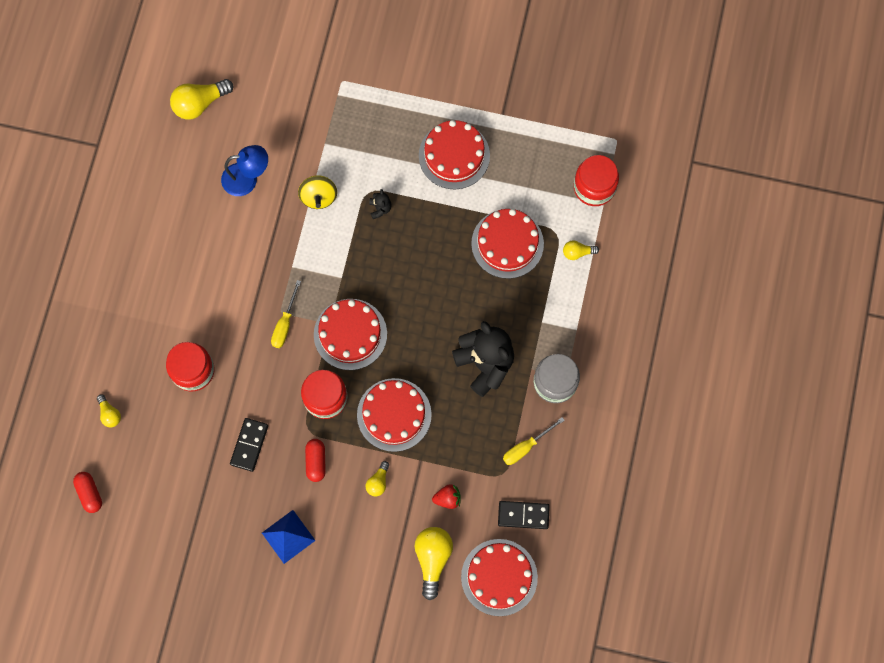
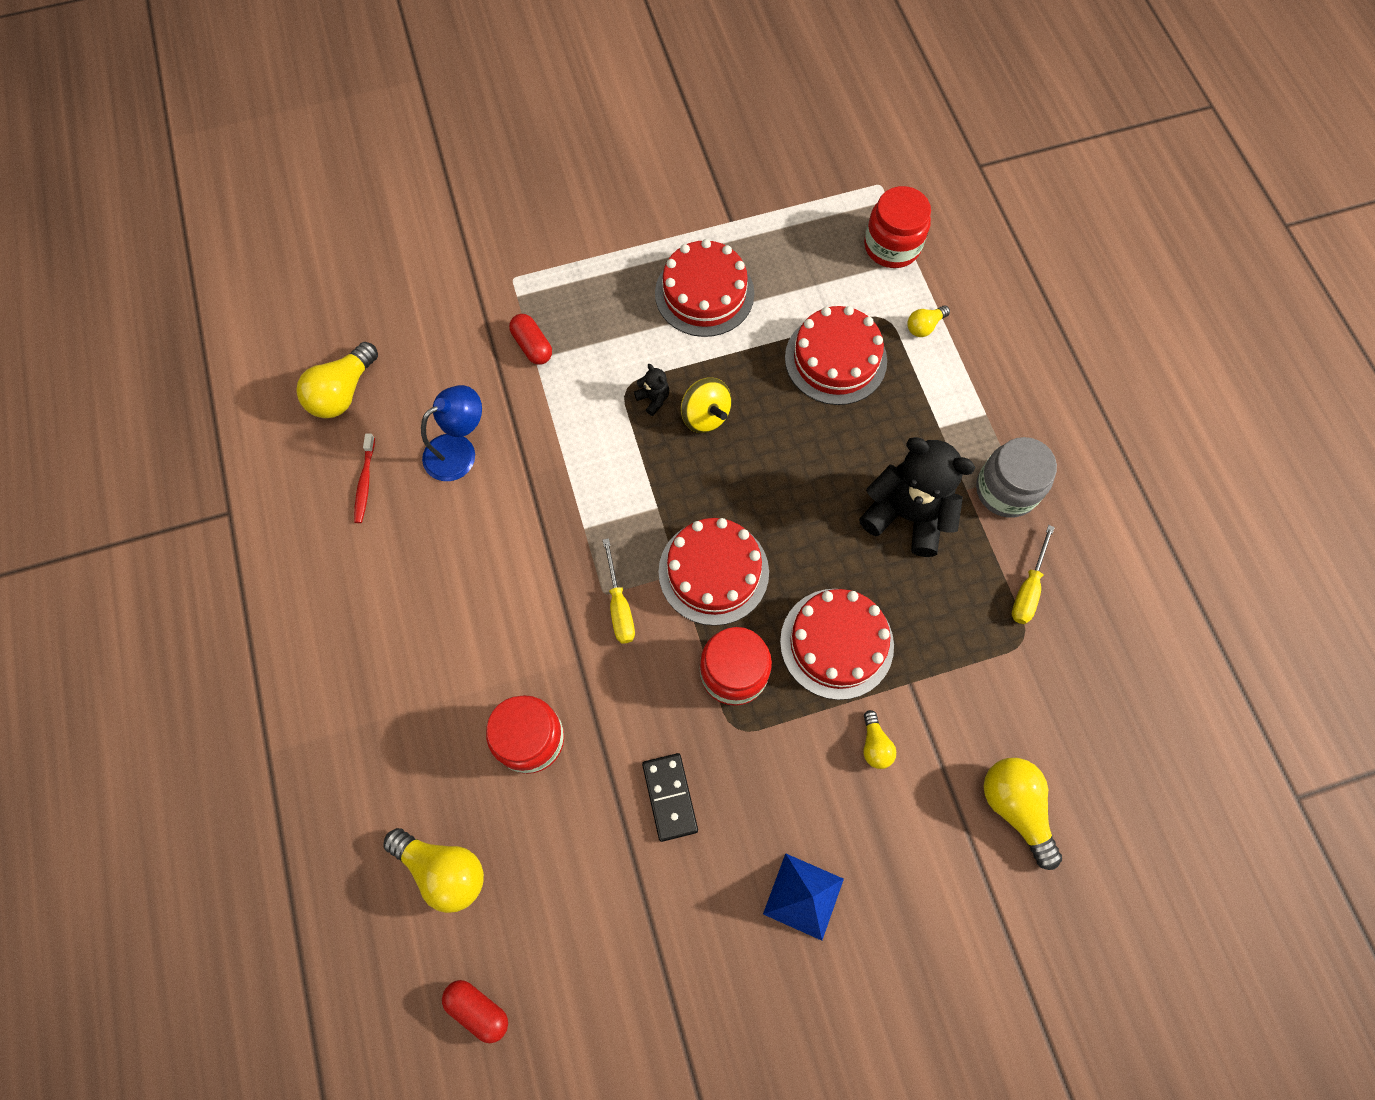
camera: 30 degrees left, 5 degrees down
(110, 414) = (444, 870): yellow light bulb -> yellow light bulb, size x1.84
(183, 169) = (365, 482): none -> red toothbrush
(316, 461) = (775, 766): red capsule -> red capsule (532, 346)
(318, 197) = (566, 425): yellow spinning top -> yellow spinning top (705, 416)
(447, 498) = (978, 713): red strawberry -> none
(499, 577) = (1115, 779): red cake -> none
(523, 515) = (1086, 678): black domino -> none

